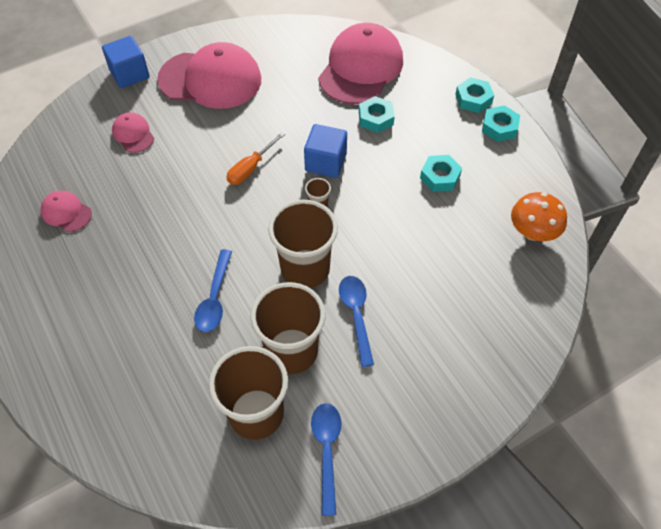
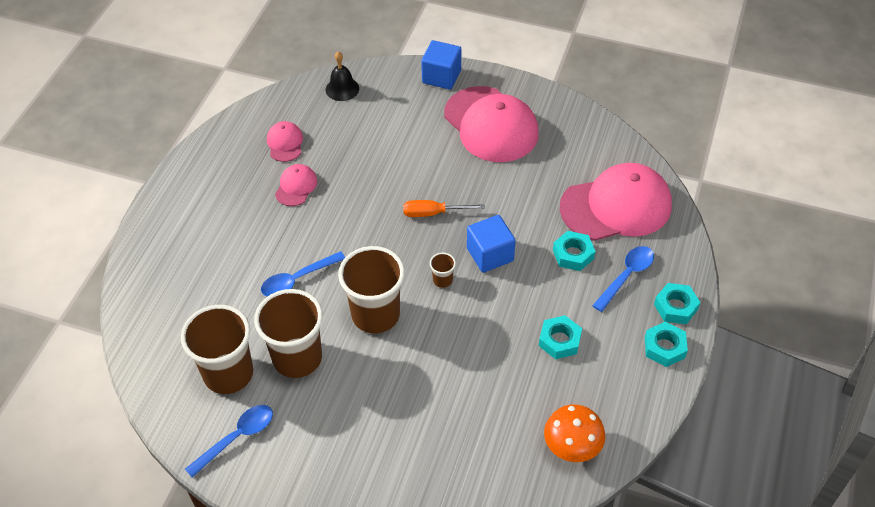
camera: 50 degrees right, 5 degrees down
(60, 138) = (342, 89): none -> black bell
(133, 134) = (389, 123): pink cap -> pink cap (296, 186)
(356, 315) = (366, 376): blue spoon -> blue spoon (626, 276)

